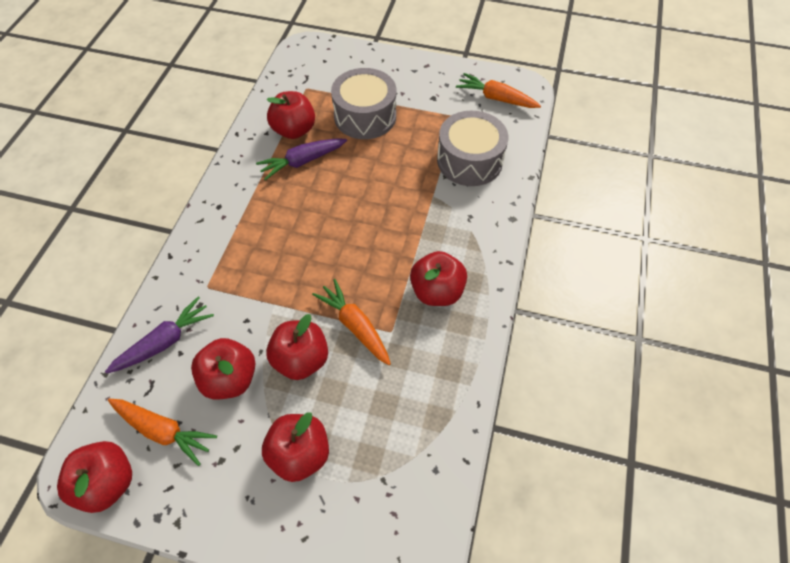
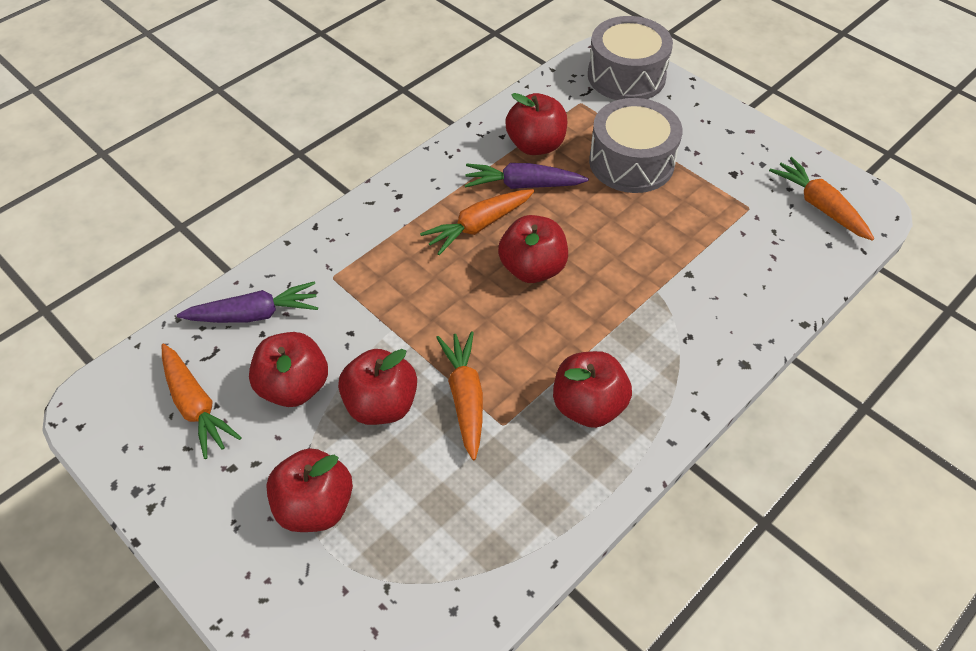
camera: 30 degrees right, 5 degrees down
(107, 483) = (112, 429): red apple -> red apple (532, 268)
(290, 204) = (478, 226): none -> orange carrot
(469, 160) = (732, 268): grey drum -> grey drum (626, 76)

